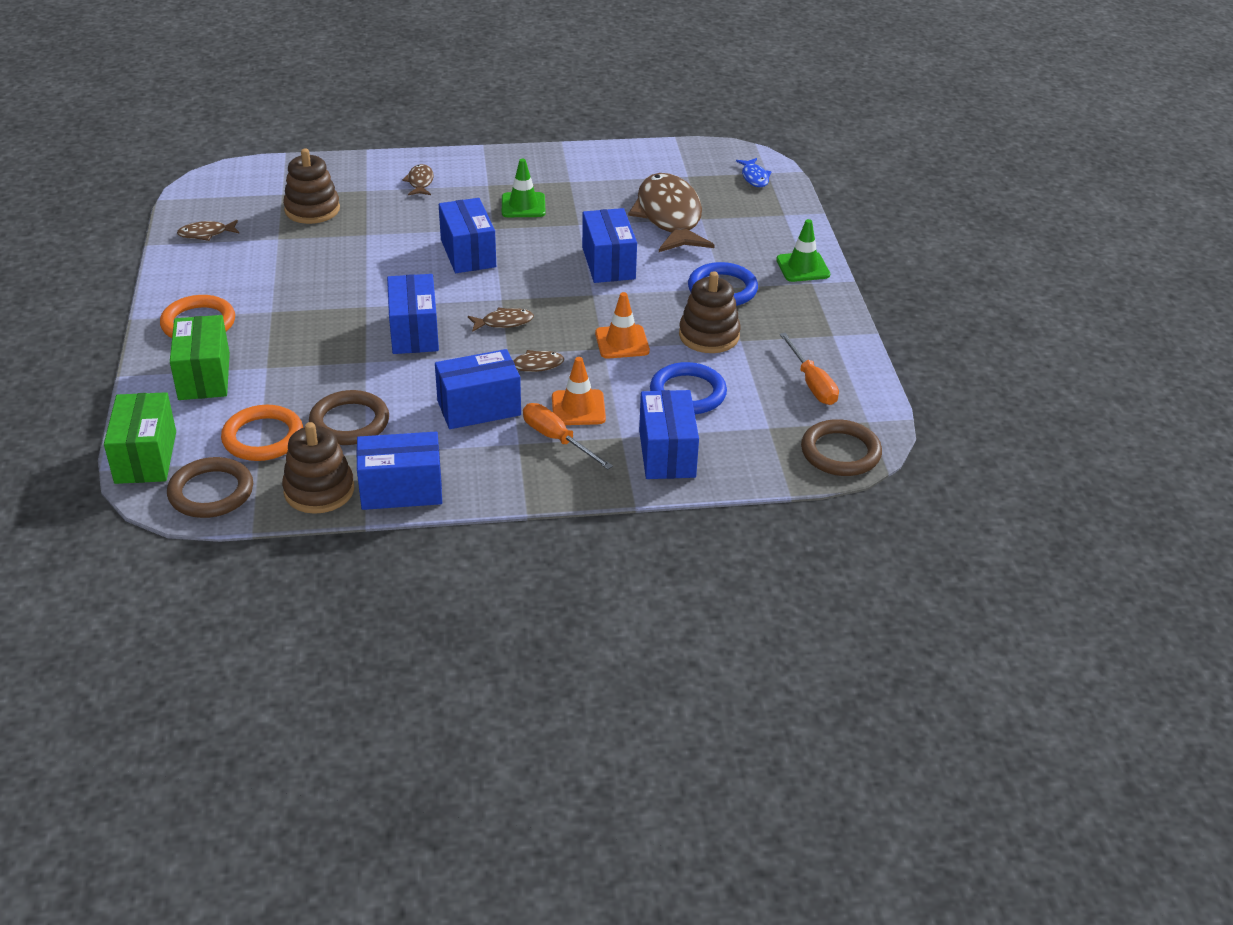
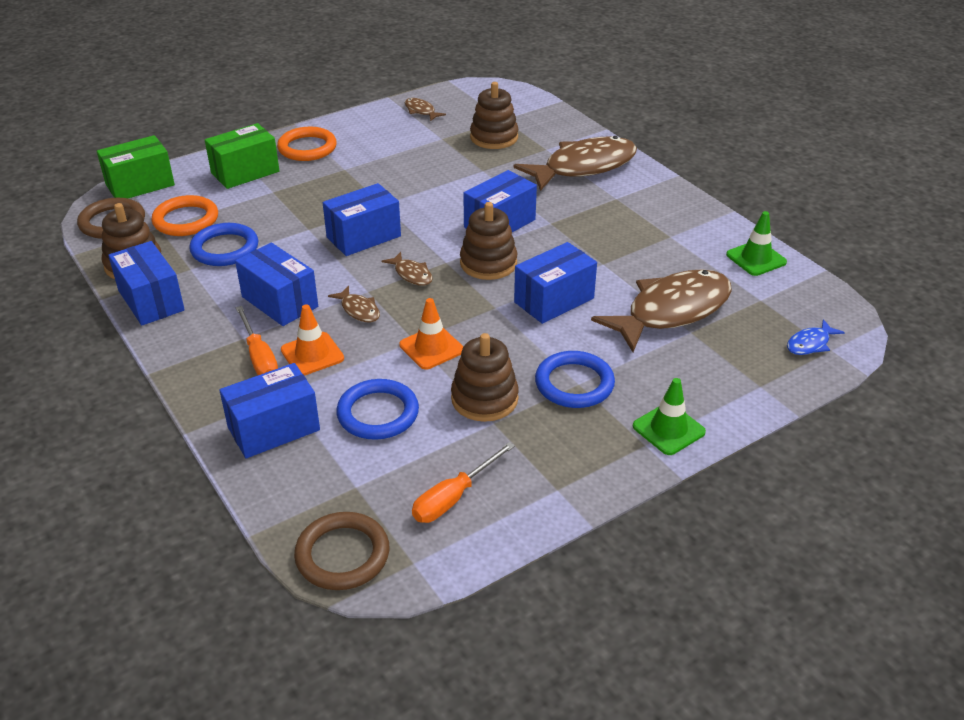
camera: 65 degrees right, 0 degrees up
(349, 422) = (225, 248): brown ring -> blue ring
(420, 182) = (584, 167): brown fish -> brown fish, size x2.36
(523, 205) = (602, 226): green traffic cone -> green traffic cone (756, 258)
(525, 278) = (488, 263): none -> brown stacking toy
(557, 439) = (259, 357): orange screwdriver -> orange screwdriver turned 135 degrees clockwise

